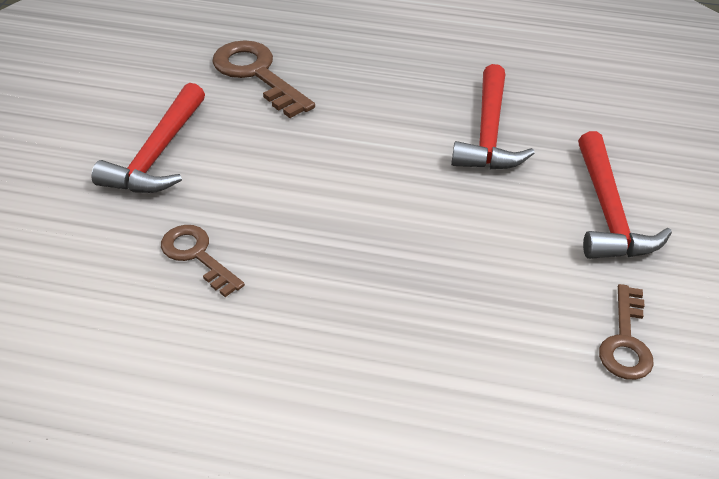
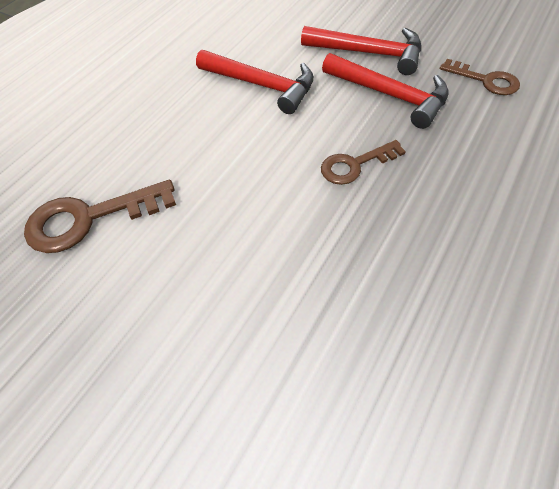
camera: 65 degrees left, 10 degrees up
(158, 154) = (169, 334): red hammer -> red hammer (389, 95)
(197, 255) = (339, 319): brown key -> brown key (355, 165)

